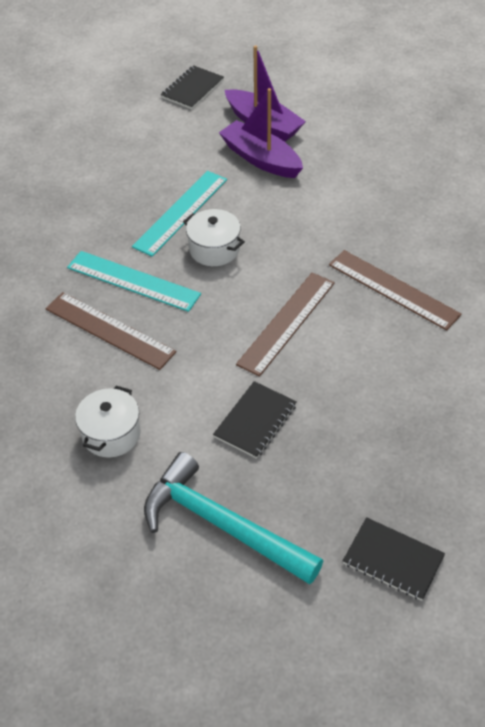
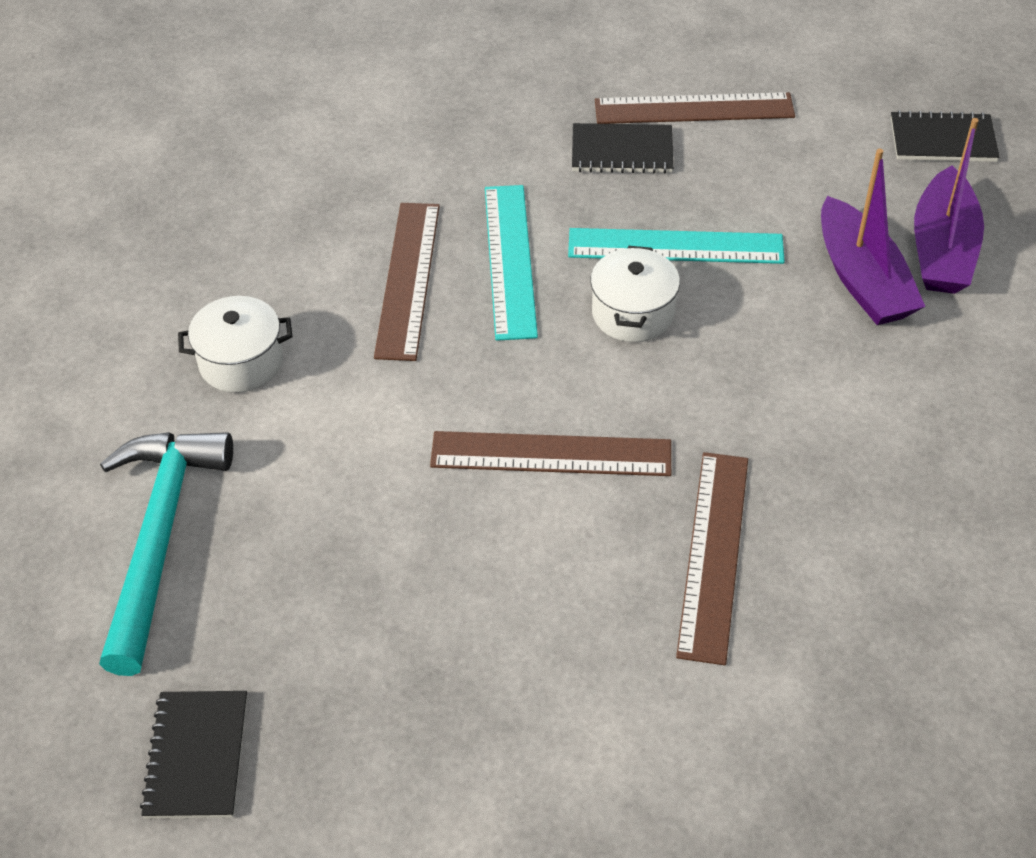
camera: 60 degrees right, 0 degrees up
(86, 160) = (694, 109): none -> brown ruler
(255, 421) = (349, 497): black notebook -> black notebook (622, 151)
(260, 159) = (862, 280): purple boat -> purple boat turned 150 degrees clockwise

